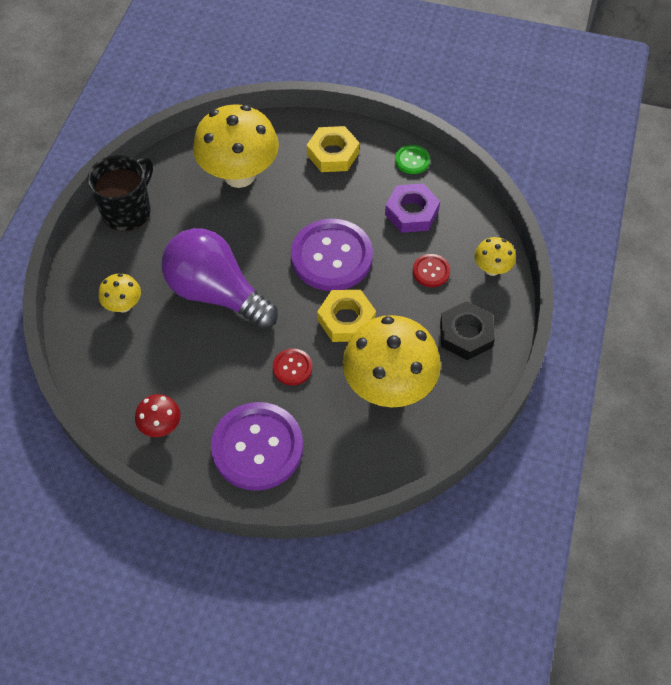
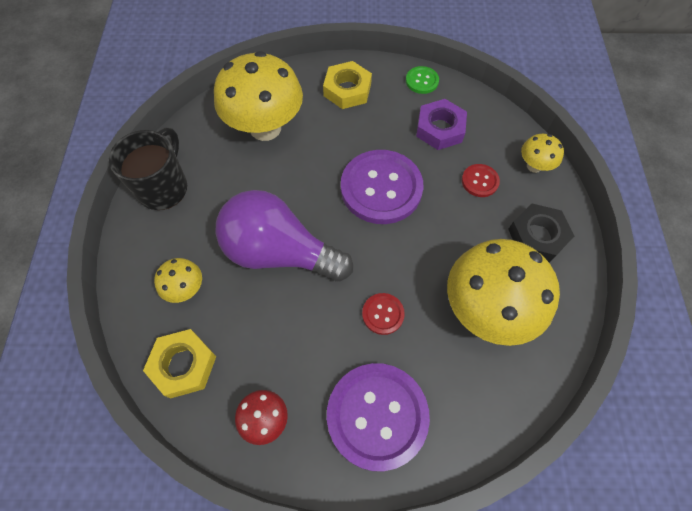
camera: 15 degrees left, 5 degrees up
(346, 319) = (418, 249): yellow nut -> yellow nut (183, 365)

